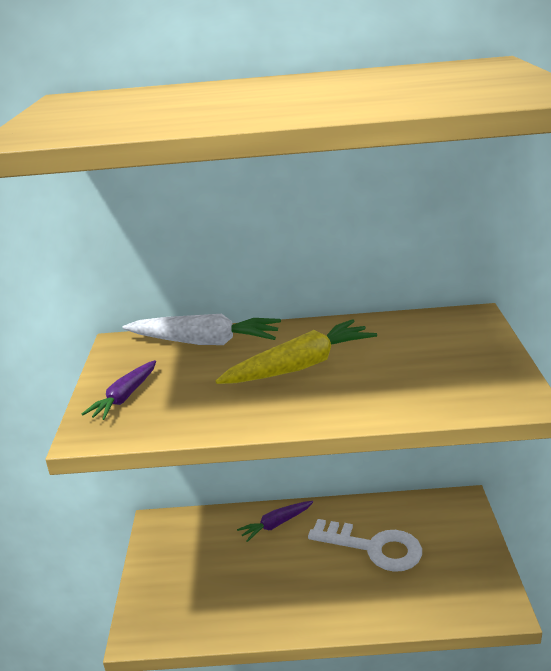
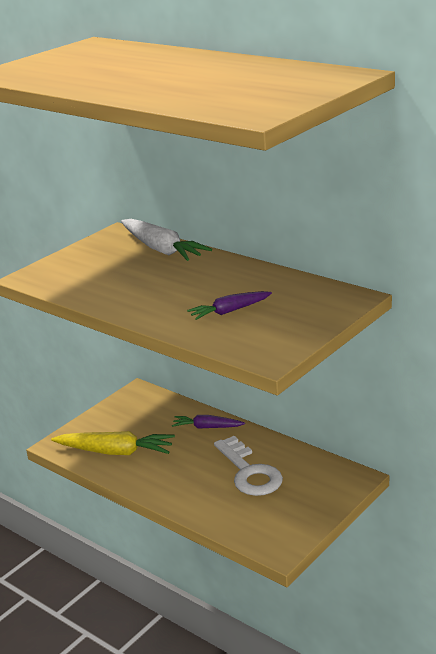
camera: 40 degrees right, 0 degrees up
(124, 397) = (71, 265): purple carrot -> purple carrot (229, 311)
(300, 366) = (186, 285): yellow carrot -> yellow carrot (115, 452)

